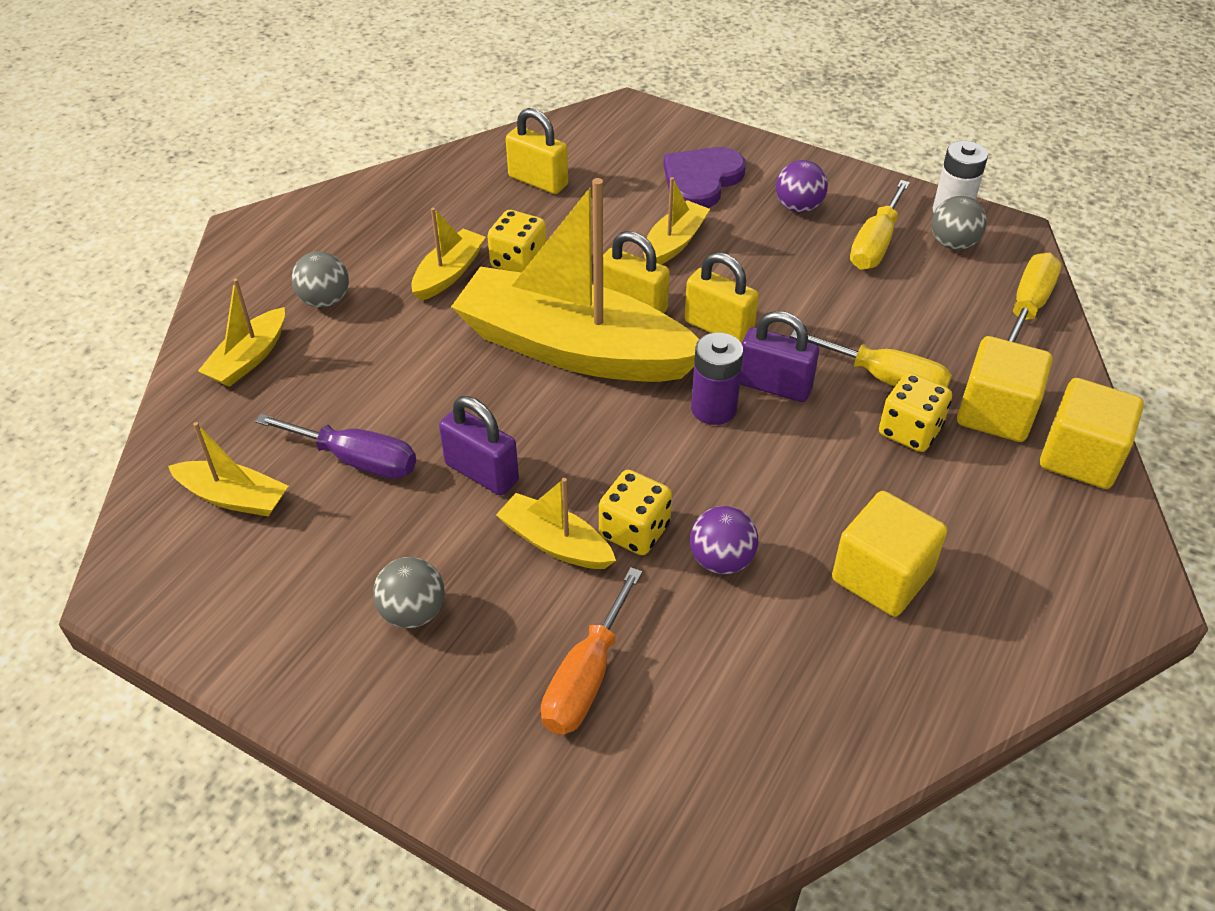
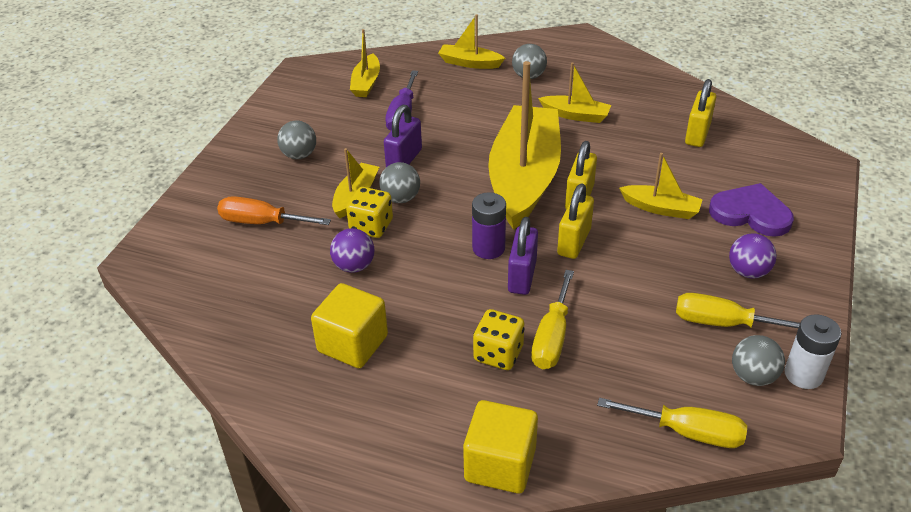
camera: 80 degrees right, 5 degrees down
(519, 262) = (602, 141): yellow dice -> none
(577, 488) = (401, 198): none -> grey ball
(995, 413) = (535, 407): yellow cube -> none

